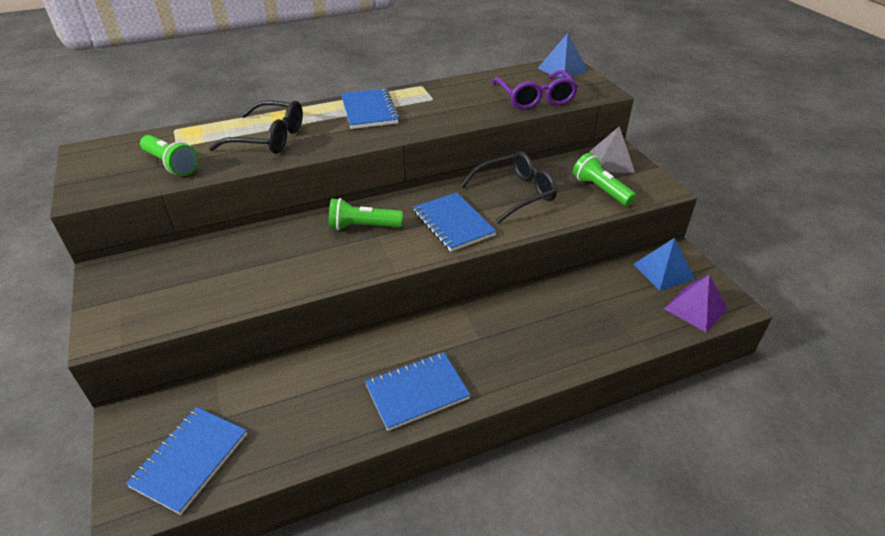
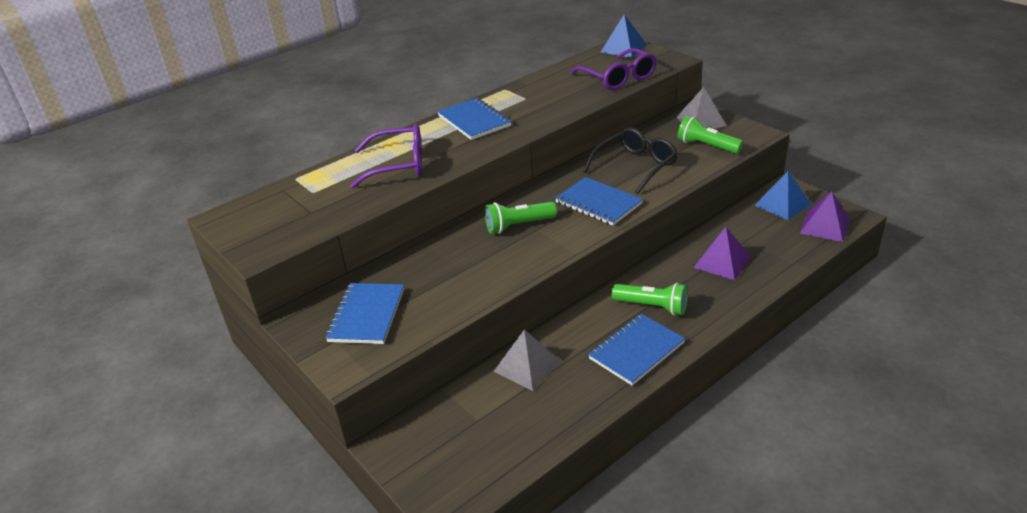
camera: 15 degrees left, 5 degrees down
(171, 164) = (323, 208): green flashlight -> green flashlight (652, 307)
(190, 460) = (473, 458): blue notebook -> blue notebook (367, 315)
(269, 138) = (399, 165): black glasses -> purple glasses
(304, 374) = (527, 366): none -> grey pyramid
(562, 318) = (722, 262): none -> purple pyramid

